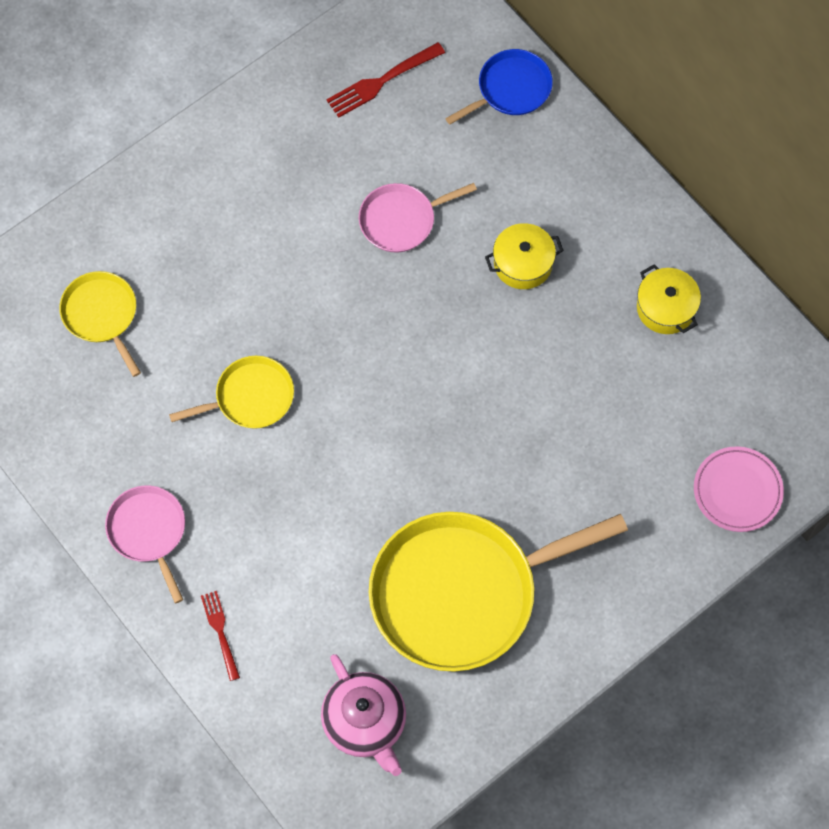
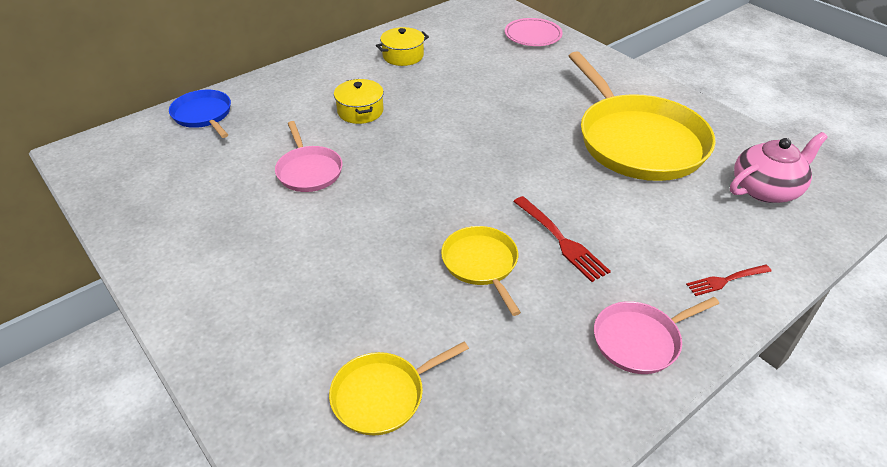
camera: 90 degrees left, 25 degrees down
(382, 81) = (164, 182): red fork -> red fork (561, 240)

